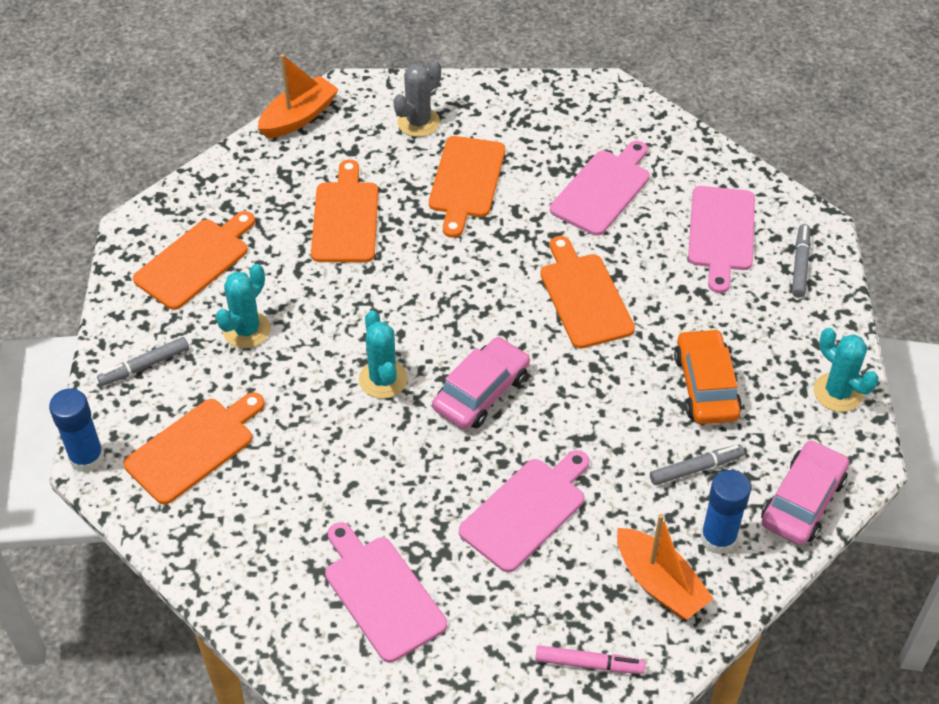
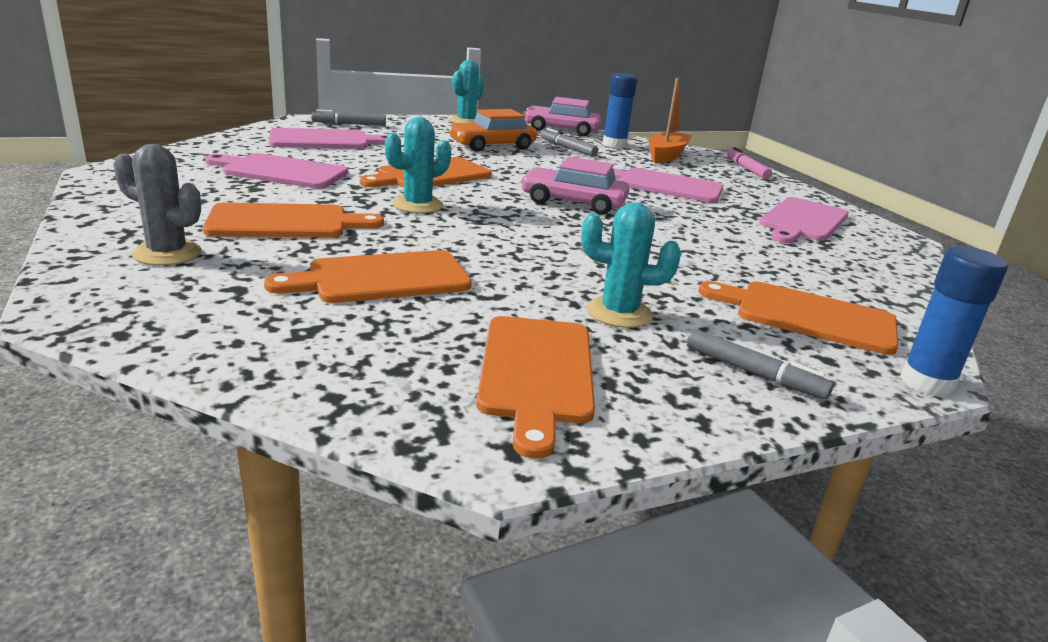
camera: 115 degrees left, 25 degrees down
(195, 261) = (537, 373): orange cutting board -> orange cutting board turned 105 degrees counterclockwise
(299, 117) = (149, 340): orange boat -> none
(383, 379) = (604, 237): turquoise cactus -> turquoise cactus (417, 205)

